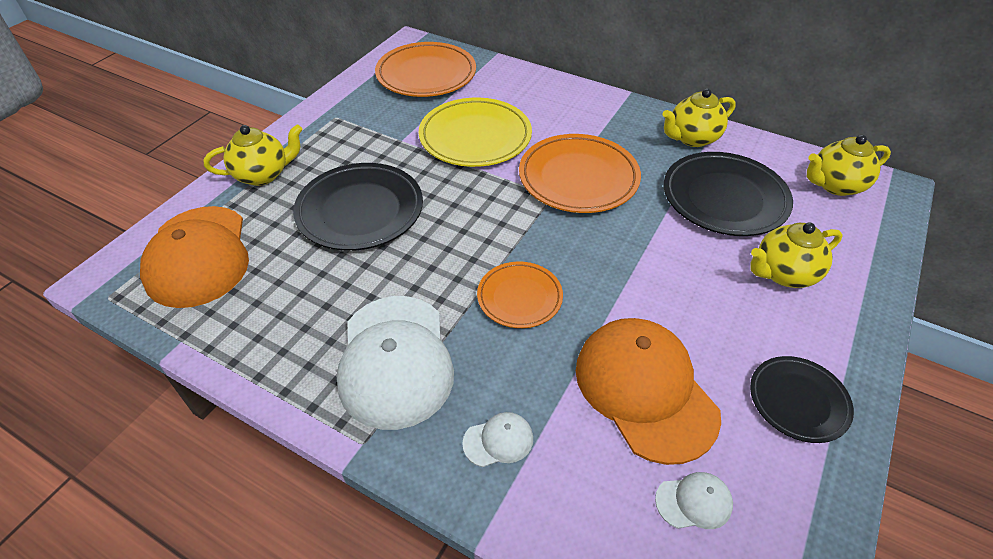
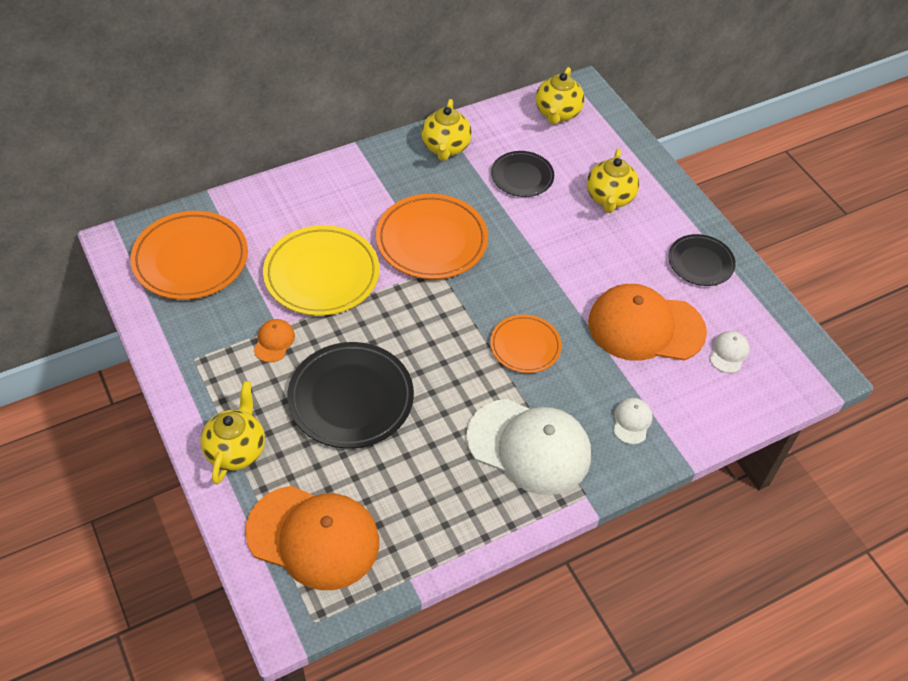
camera: 60 degrees left, 5 degrees up
(384, 145) = (274, 341): none -> orange cap
(724, 198) = (522, 177): black plate -> black plate, size x0.59

